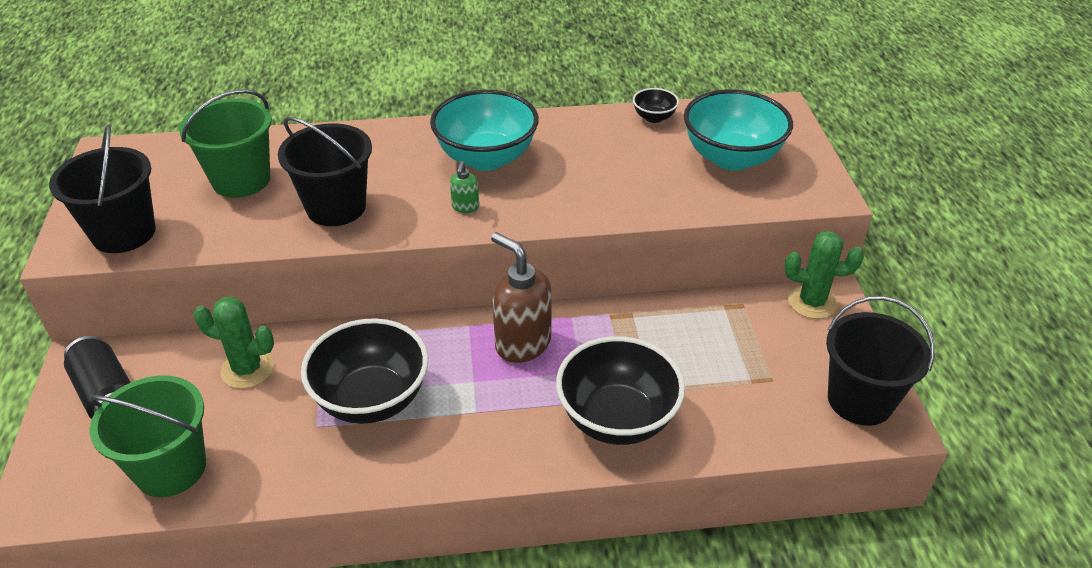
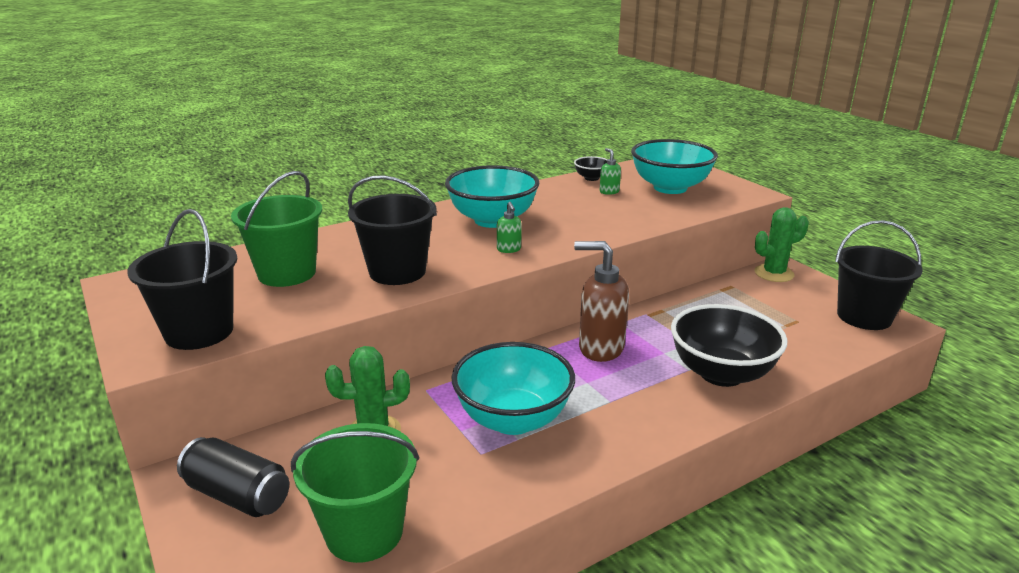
camera: 25 degrees left, 15 degrees down
(372, 399) = (513, 419): black bowl -> turquoise bowl
(652, 146) = (609, 192): none -> green soap dispenser

